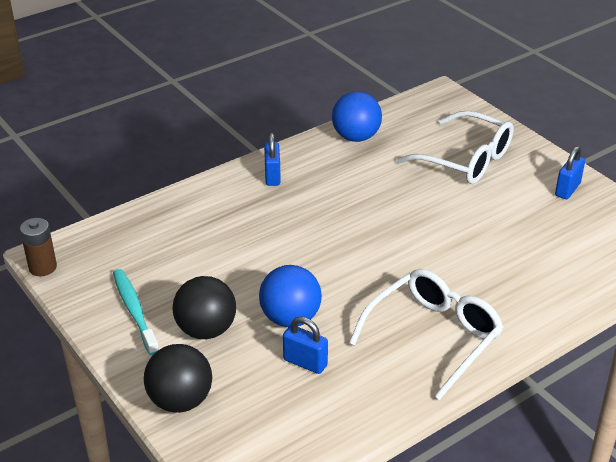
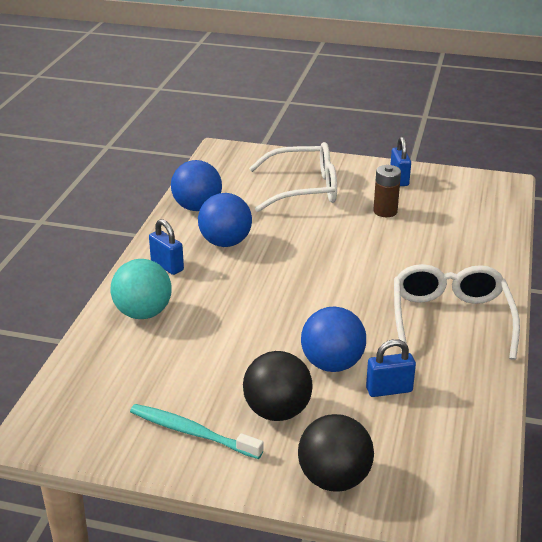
camera: 40 degrees left, 5 degrees down
(43, 267) = (47, 446): brown battery -> brown battery (385, 211)
(210, 205) = (143, 313): none -> turquoise ball
(339, 178) = (225, 242): none -> blue ball

